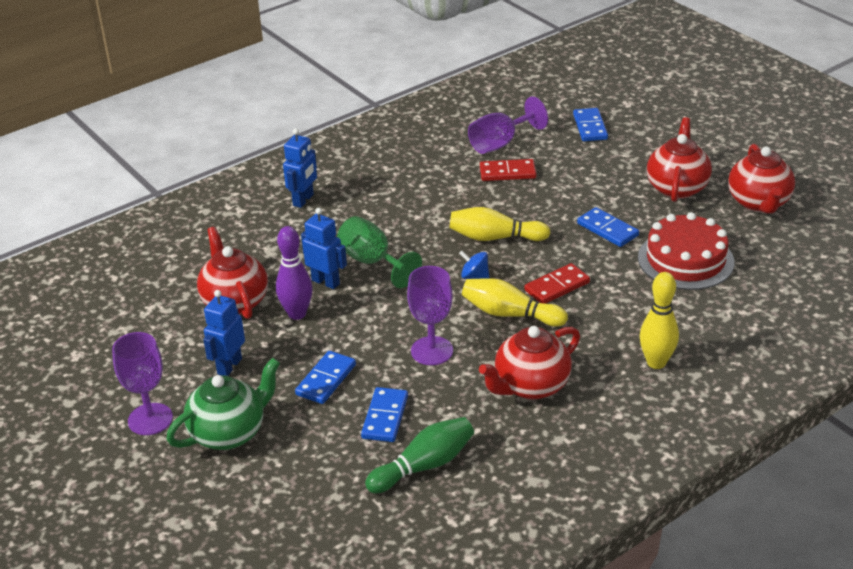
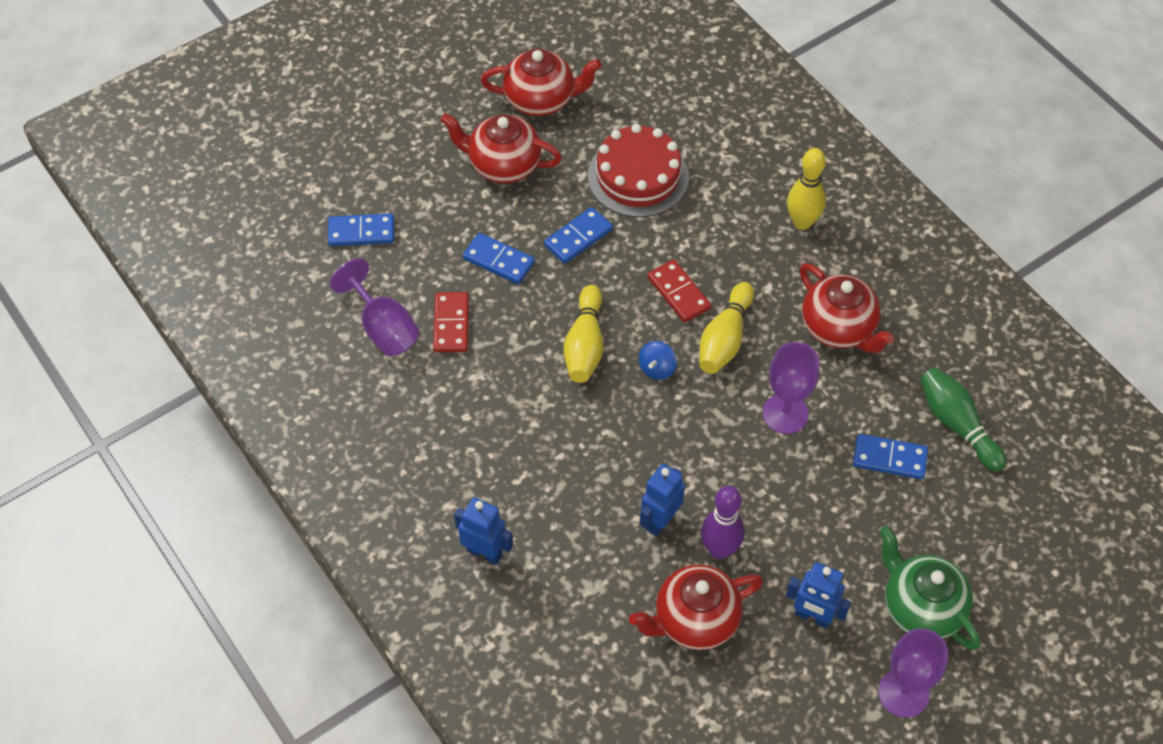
camera: 90 degrees left, 20 degrees up
(326, 380) = (833, 515): blue domino -> blue domino (499, 260)
(372, 262) = (624, 471): green goblet -> none

